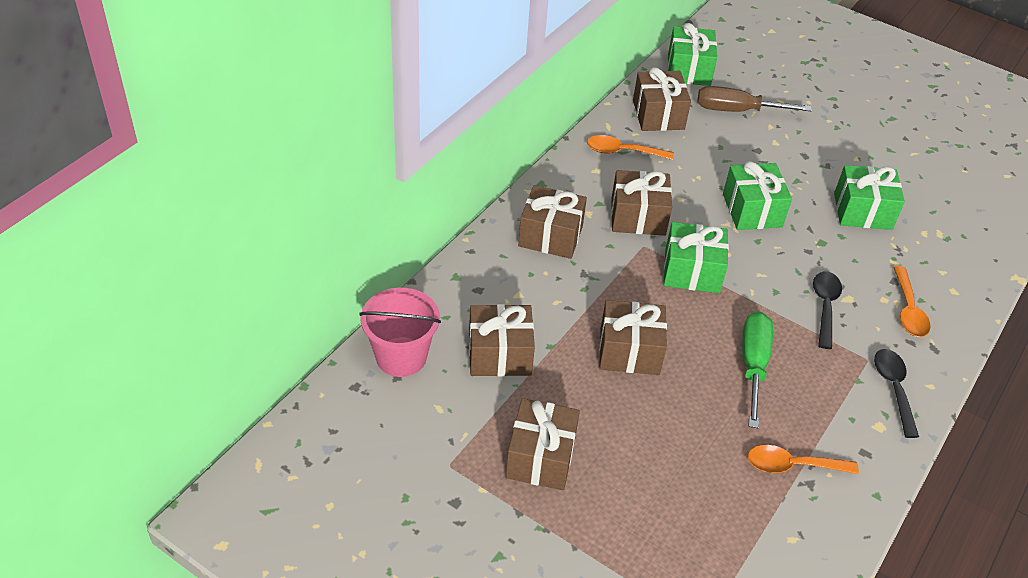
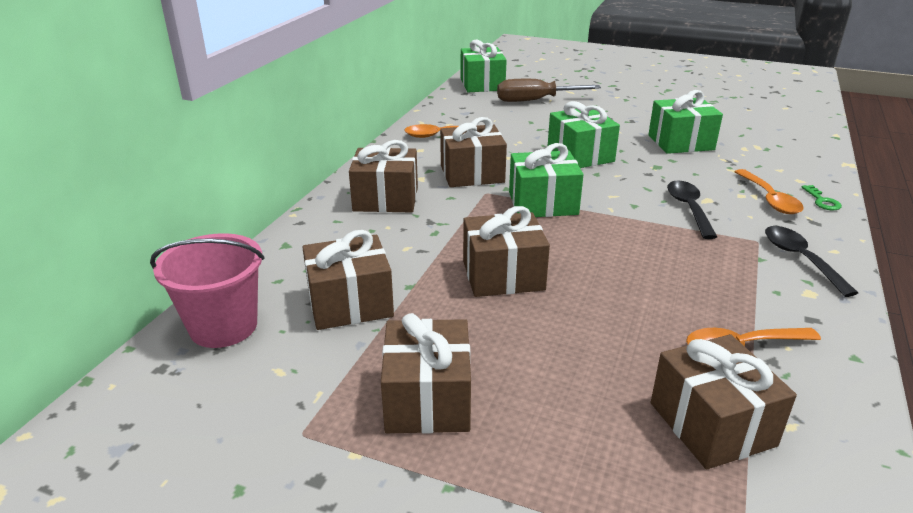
camera: 10 degrees left, 15 degrees down
(658, 115) = (466, 111): brown gift -> brown gift (712, 424)
(753, 365) = (644, 264): green screwdriver -> none
(958, 323) = (822, 201): none -> green key

